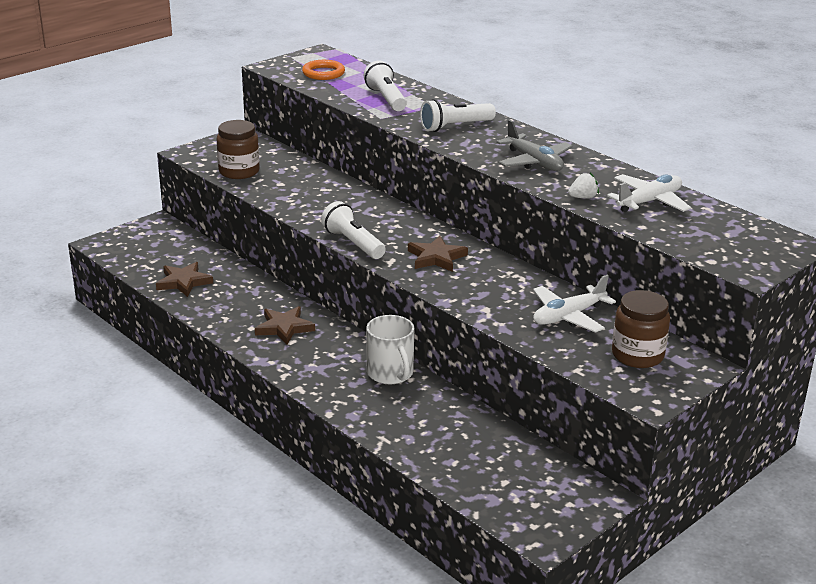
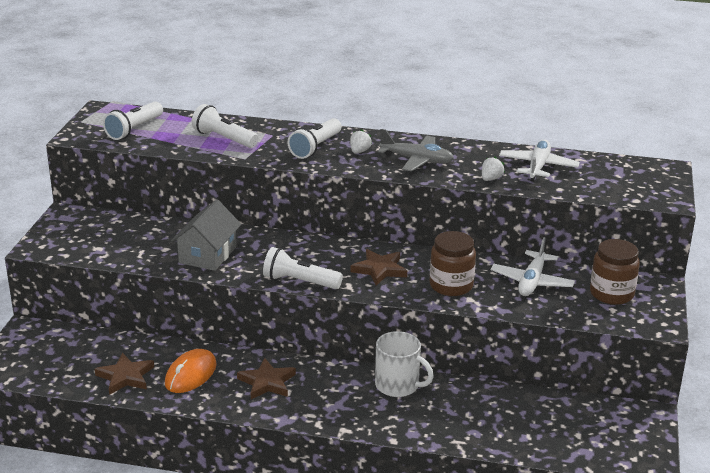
camera: 35 degrees left, 0 degrees up
(233, 299) = (190, 374): none -> orange mouse
(239, 171) = (112, 250): brown jar -> brown jar (451, 285)
(307, 198) = (207, 255): none -> grey house
(323, 73) = (134, 129): orange ring -> white flashlight
(490, 140) = (359, 151): none -> white strawberry

